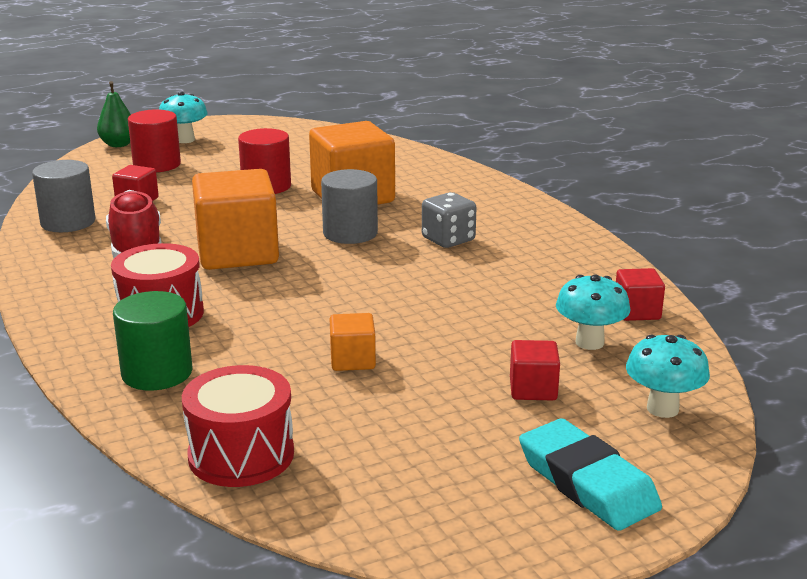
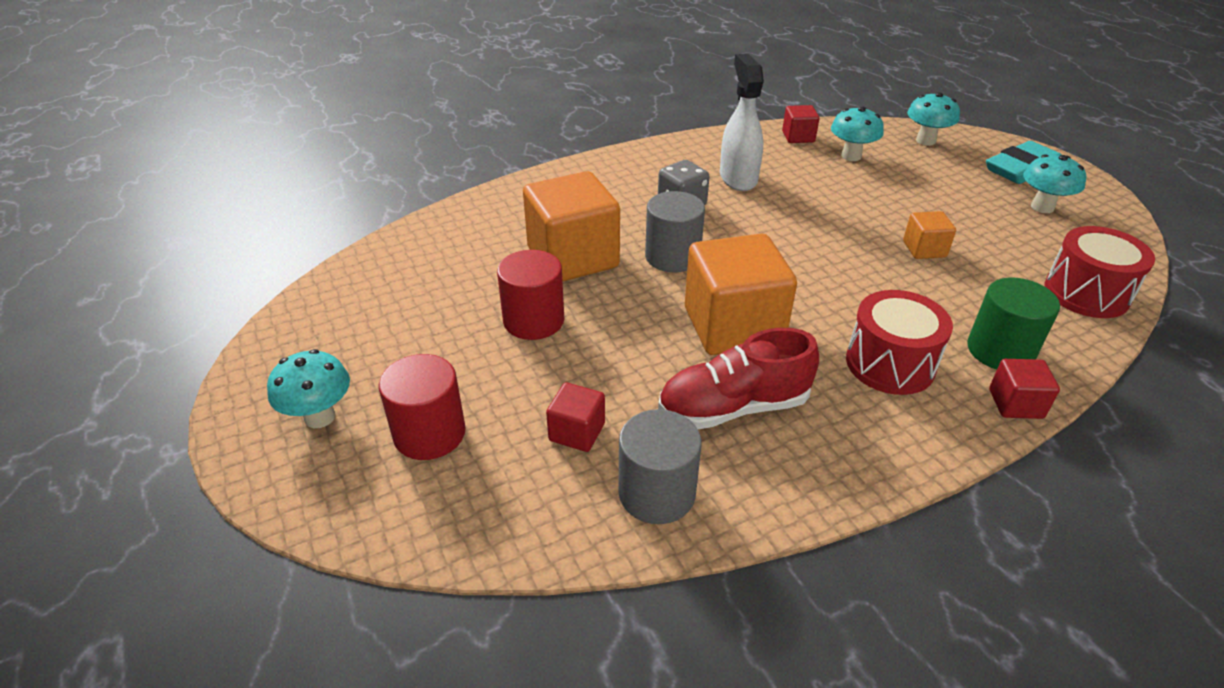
camera: 90 degrees left, 15 degrees up
(118, 144) = (314, 498): green pear -> none
(461, 473) = (1042, 207): none -> turquoise mushroom
(511, 269) = (738, 178): none -> white spray bottle
(533, 389) = (926, 179): red cube -> red cube (1015, 404)

